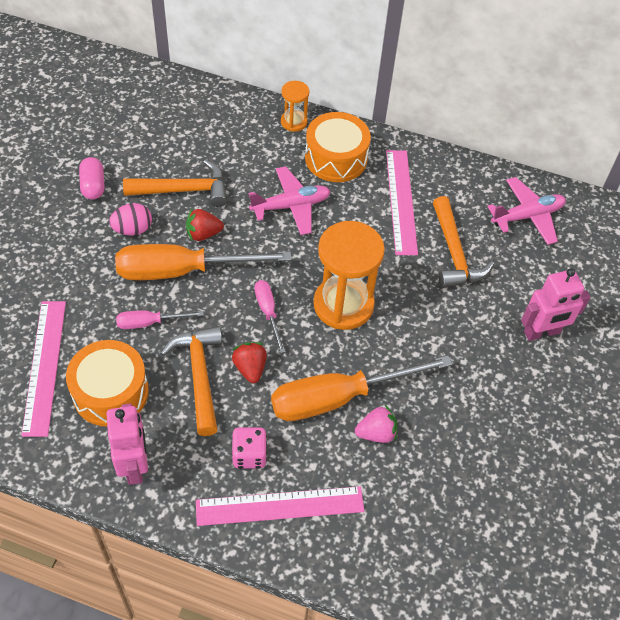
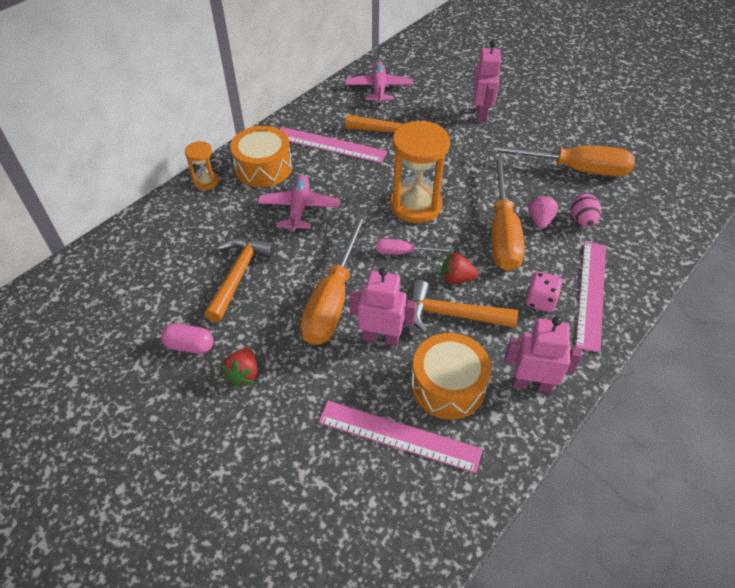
camera: 65 degrees left, 5 degrees down
(132, 229) = (264, 325): pink egg -> pink egg (582, 221)
(149, 323) = (381, 338): pink screwdriver -> pink robot
(203, 234) = (298, 274): red strawberry -> red strawberry (243, 374)
(489, 456) = (574, 169): none -> orange screwdriver

